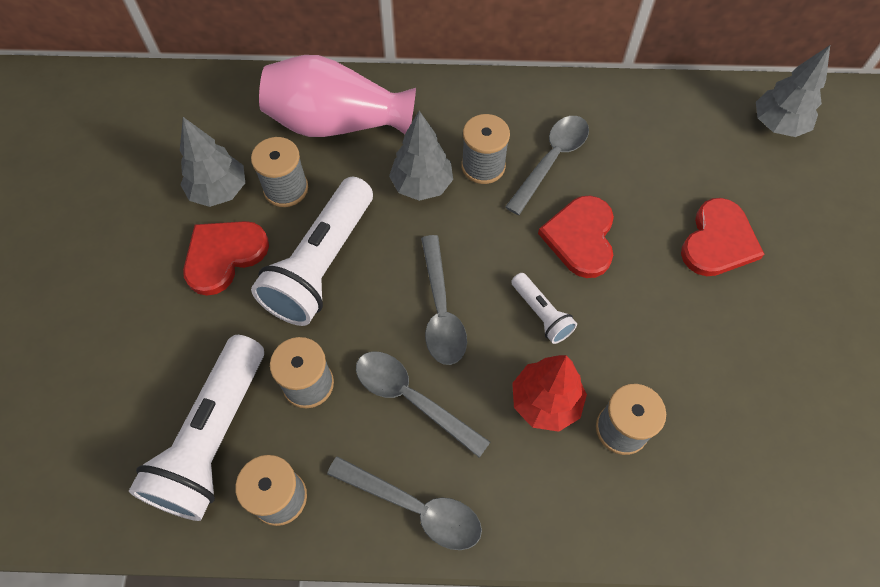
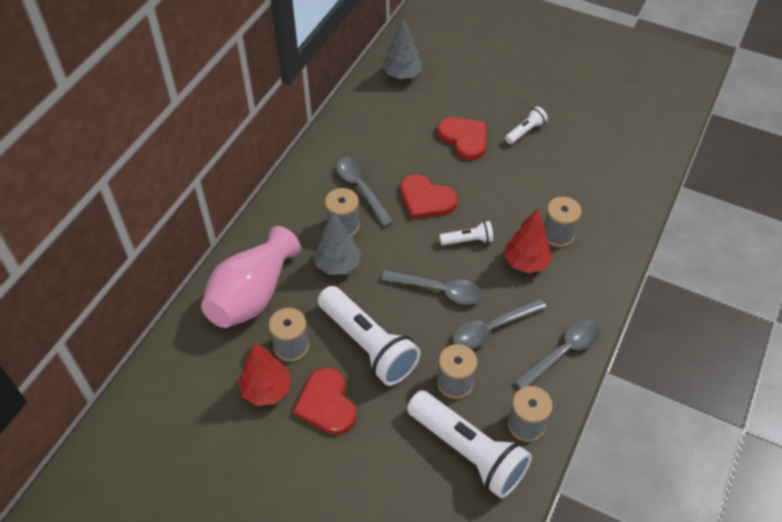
camera: 65 degrees left, 10 degrees down
(219, 191) = (266, 390): grey tree -> red tree
(789, 314) = (525, 131): none -> white flashlight

